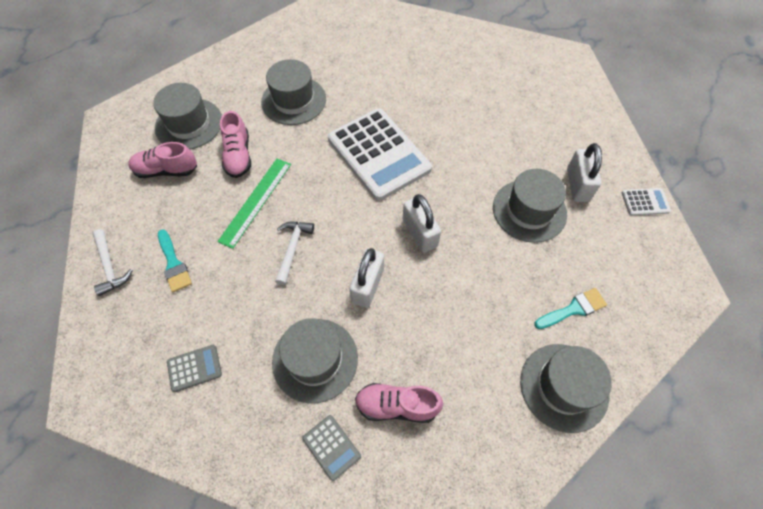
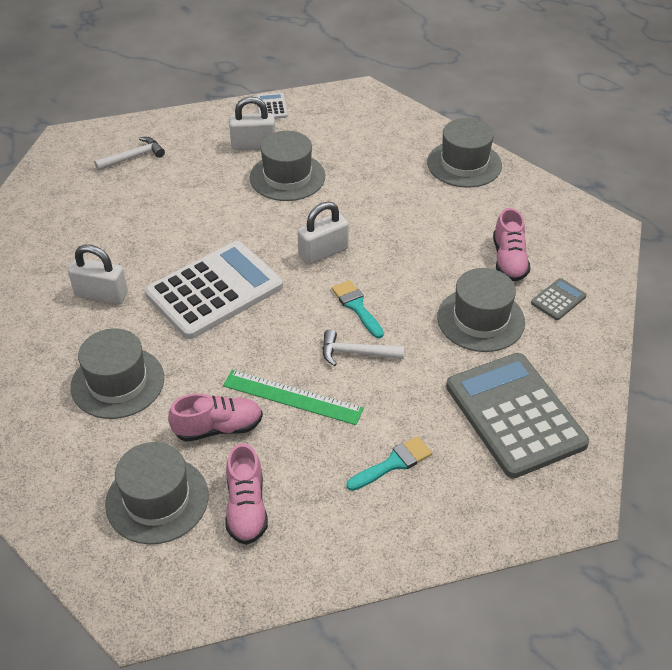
camera: 95 degrees left, 15 degrees down
(110, 267) = (408, 533): white hammer -> white hammer (133, 157)
(194, 368) = (515, 415): grey calculator -> grey calculator, size x2.41
(367, 285) = (392, 287): white padlock -> white padlock (101, 294)
(573, 309) = (391, 155): turquoise brush -> turquoise brush (356, 307)

